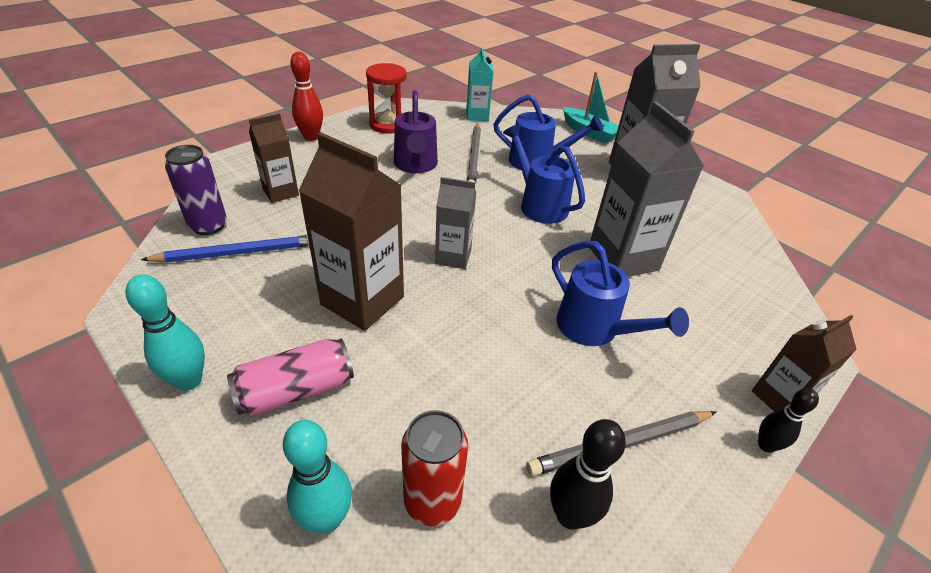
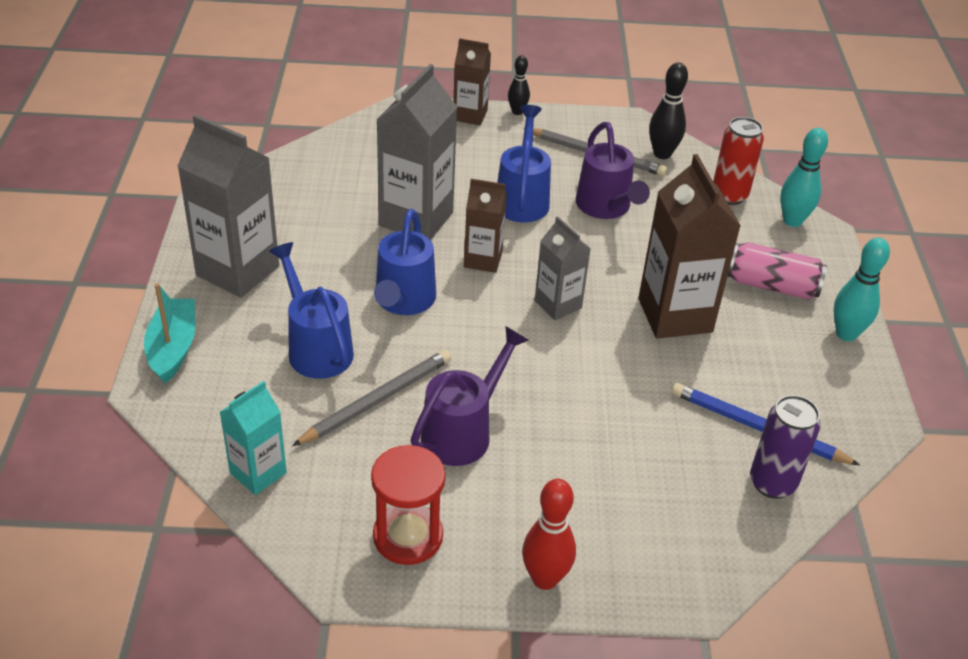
camera: 135 degrees left, 0 degrees up
(280, 192) = (662, 488): brown carton -> brown carton (483, 260)
(527, 373) = (606, 207): none -> purple watering can

